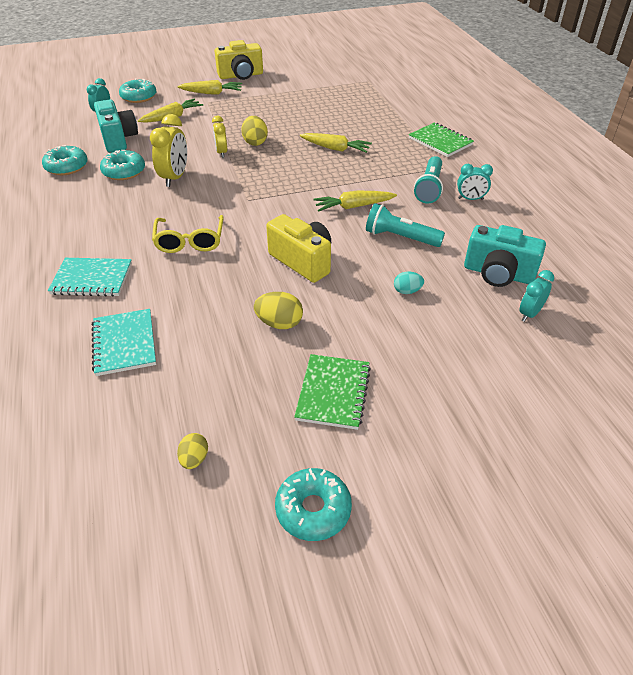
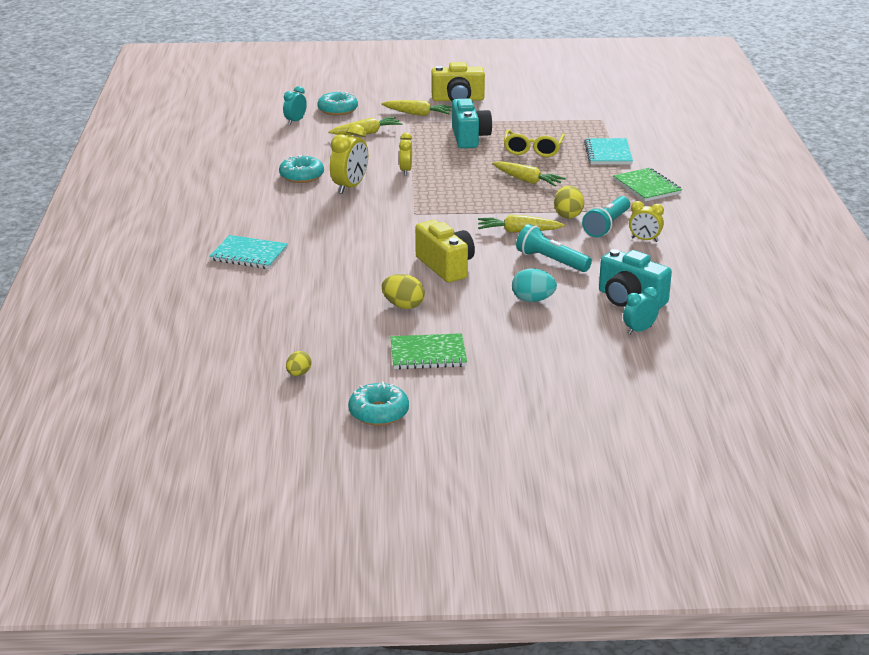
camera: 15 degrees right, 15 degrees down
(67, 167) = (247, 166): turquoise donut -> none
(118, 139) = (304, 147): turquoise camera -> turquoise camera (469, 138)
(124, 343) = (265, 300): turquoise notebook -> turquoise notebook (608, 153)
(190, 241) = (346, 238): yellow glasses -> yellow glasses (533, 150)
(255, 142) = (444, 165): yellow egg -> yellow egg (568, 215)
(333, 393) = (428, 354): green notebook -> green notebook turned 60 degrees clockwise
(407, 291) = (533, 300): turquoise egg -> turquoise egg, size x1.54
(470, 199) = (644, 240): turquoise clock -> yellow clock

